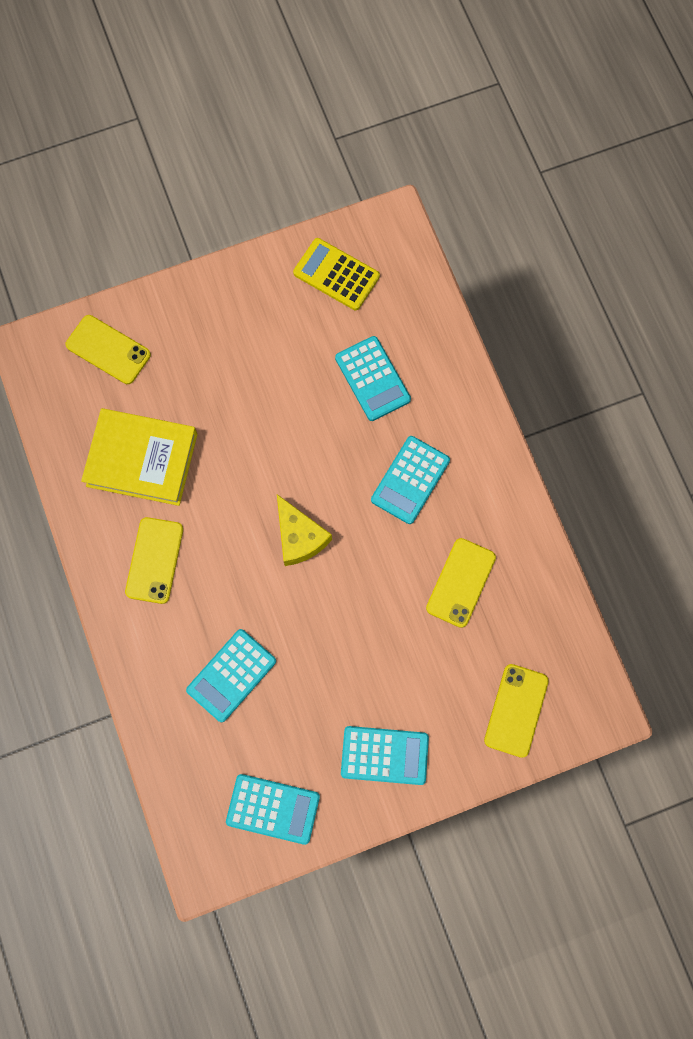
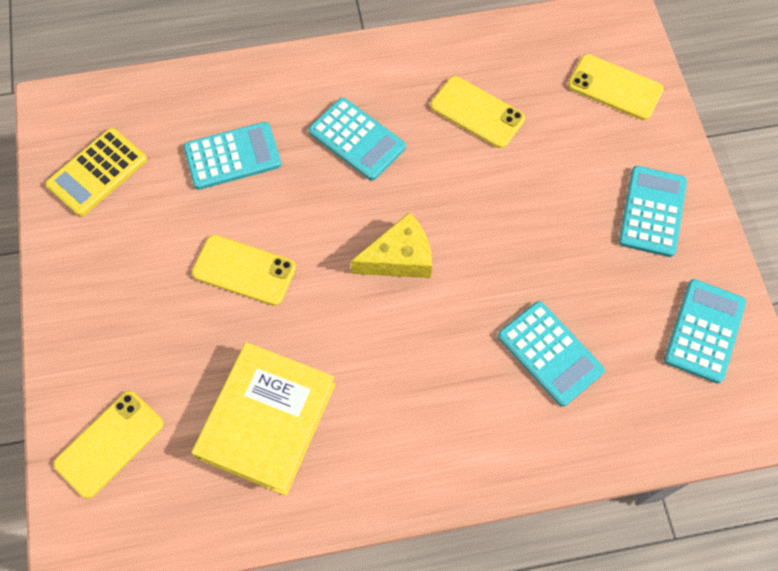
camera: 80 degrees left, 10 degrees down
(154, 560) = (398, 422): yellow phone -> yellow phone (244, 270)

